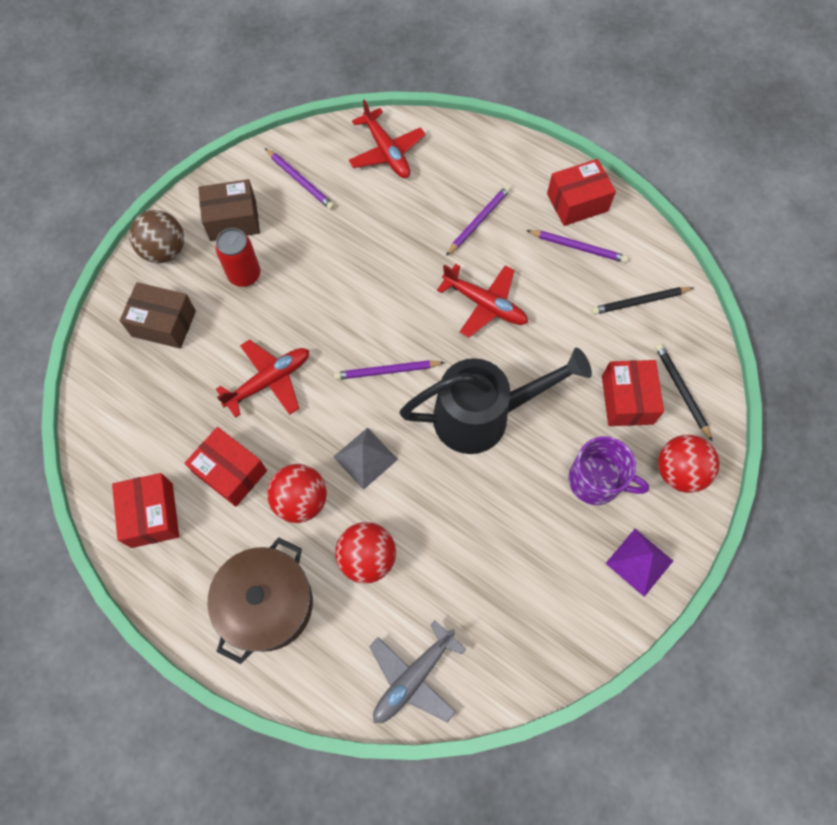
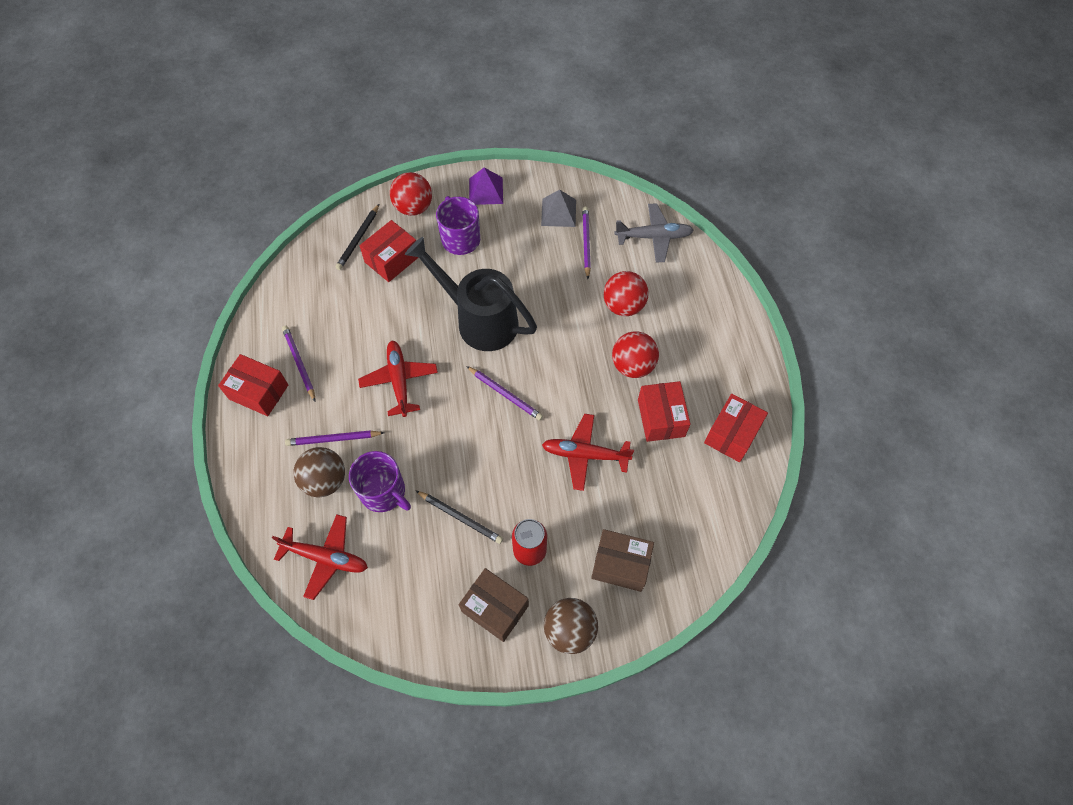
camera: 135 degrees left, 5 degrees down
(164, 323) = (620, 564): brown box -> brown box turned 45 degrees counterclockwise
(267, 604) = (701, 329): brown pot -> none
(300, 181) = (413, 595): purple pencil -> purple pencil (586, 243)
(365, 458) = (571, 356): grey pyramid -> grey pyramid (558, 212)
(386, 152) = (325, 558): red plane -> red plane turned 90 degrees clockwise
(397, 220) = (384, 492): none -> purple mug
(448, 192) = (325, 480): none -> brown ball
(639, 301) = (312, 300): black pencil -> black pencil (460, 517)

